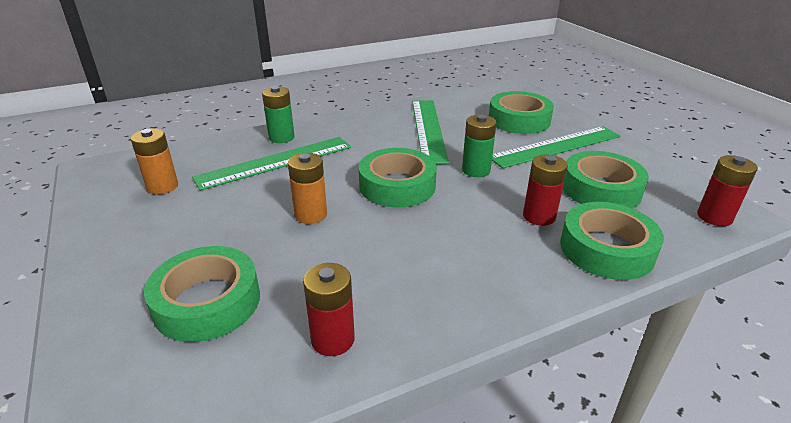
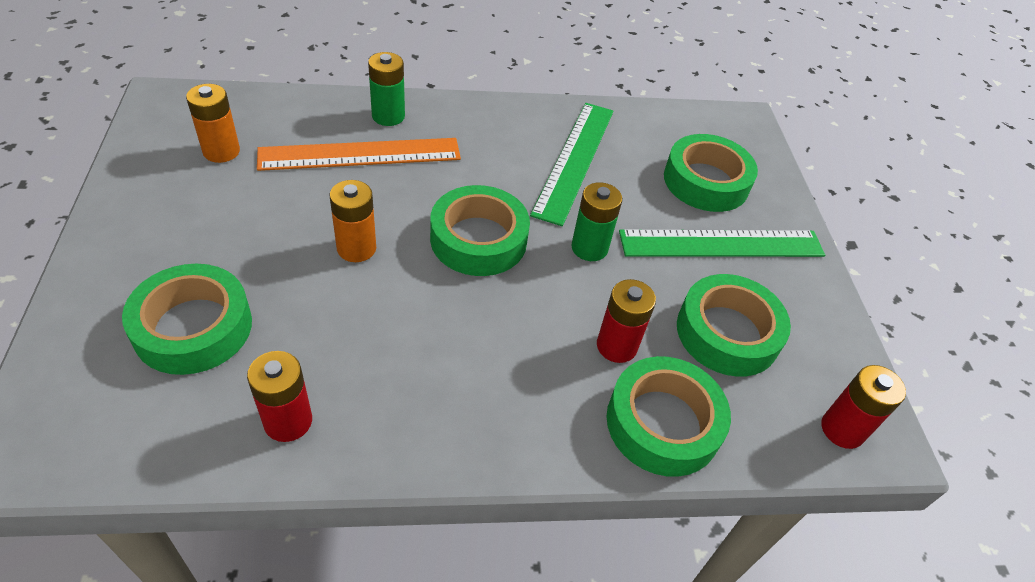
camera: 15 degrees right, 15 degrees up
(275, 162) = (360, 154): green ruler -> orange ruler

